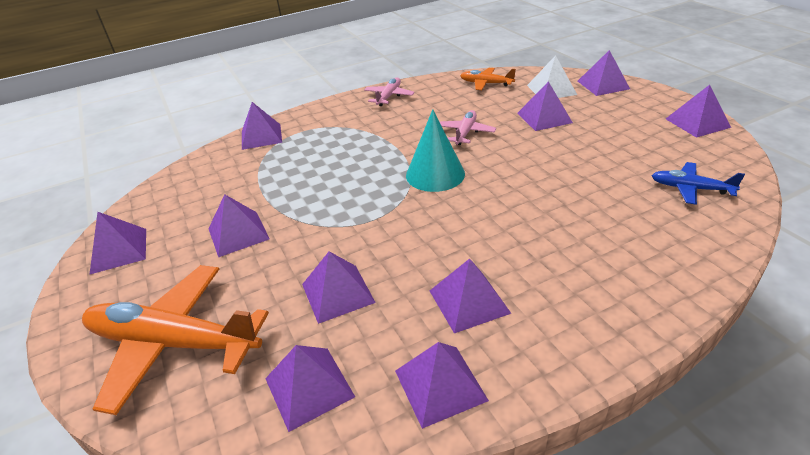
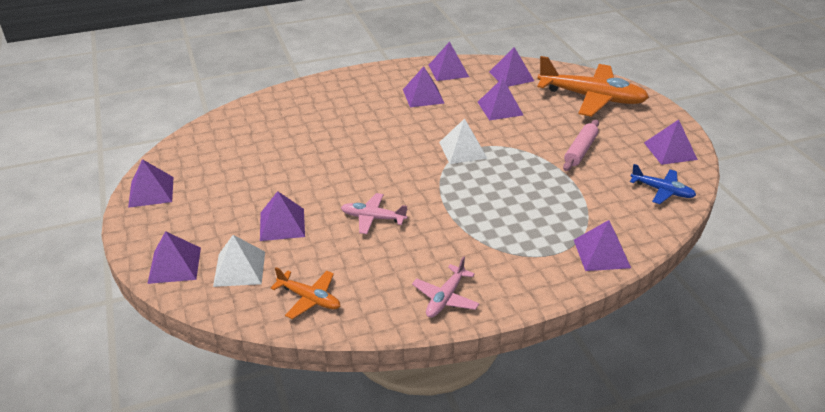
camera: 175 degrees left, 0 degrees up
(238, 233) = (580, 150): purple pyramid -> pink rolling pin
(389, 212) = (462, 150): none -> white pyramid
(435, 174) = (418, 176): turquoise cone -> none
(465, 133) = (373, 218): pink plane -> pink plane turned 75 degrees clockwise
(690, 189) = (234, 136): blue plane -> blue plane (662, 191)

